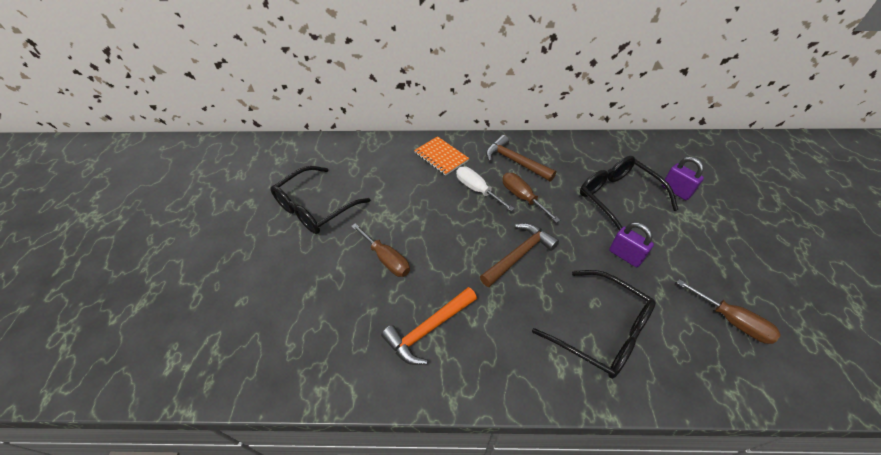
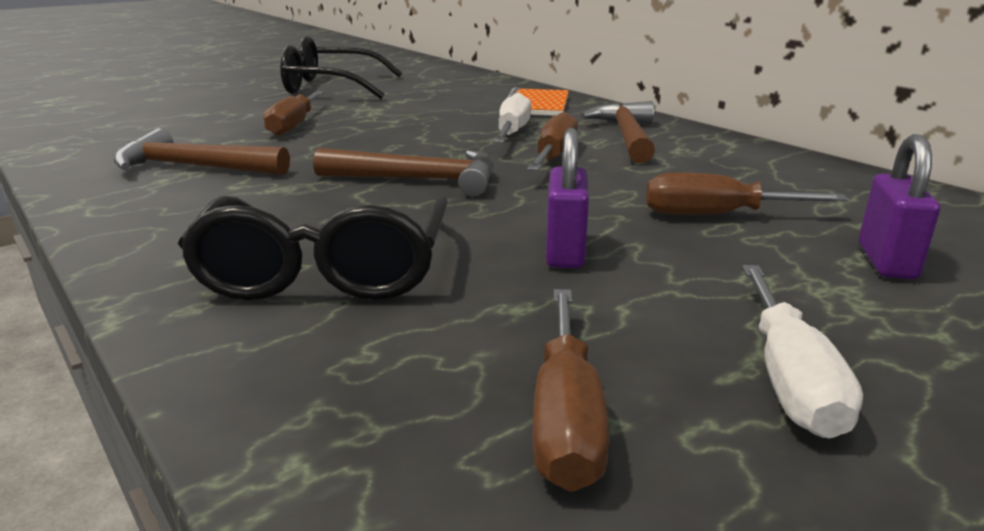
camera: 50 degrees right, 25 degrees down
(429, 329) = (194, 167): orange hammer -> brown hammer
(618, 198) = (716, 215): black glasses -> brown screwdriver
(731, 263) = (789, 379): none -> white screwdriver

